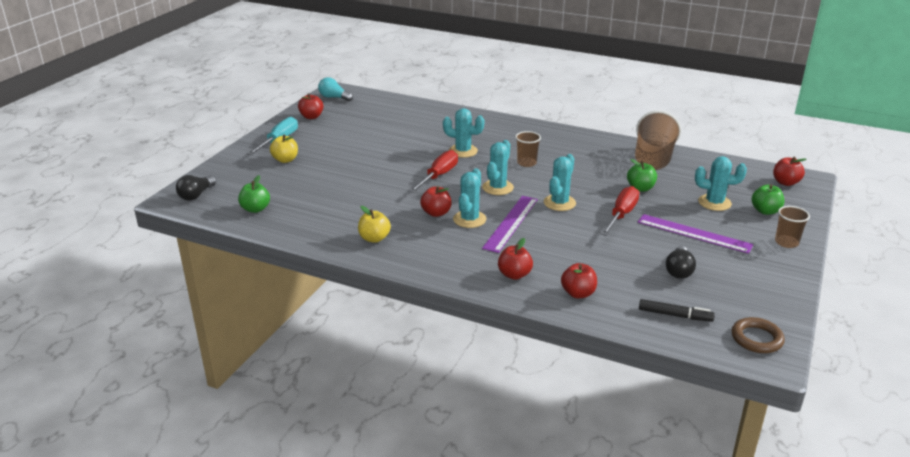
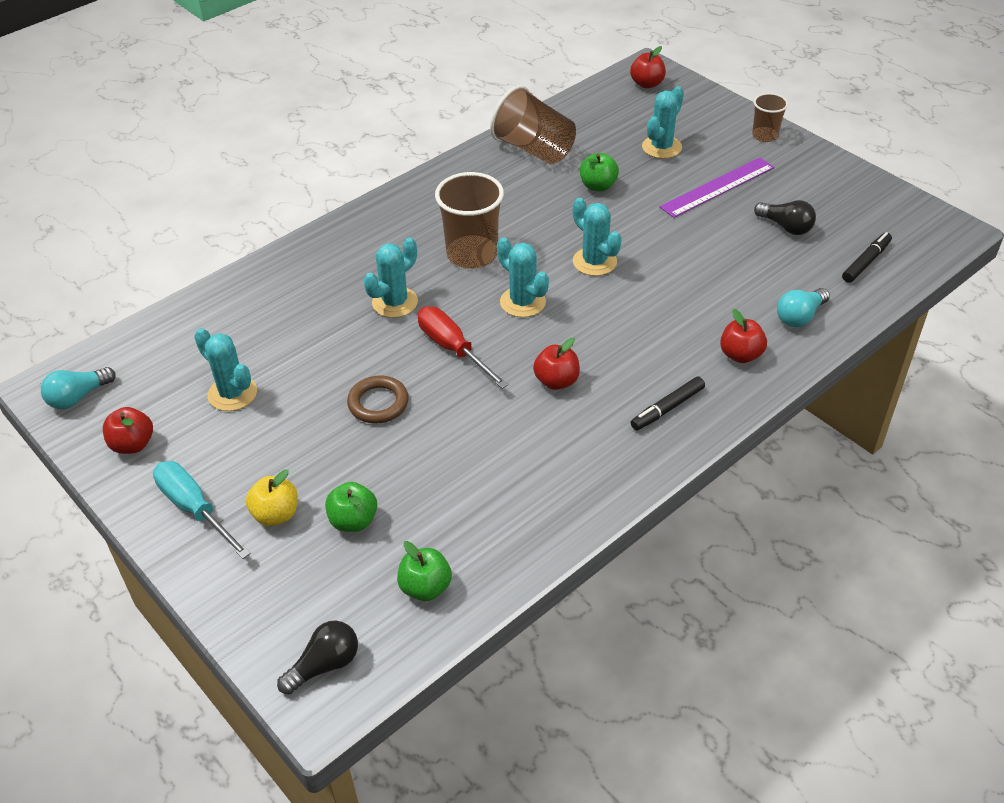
camera: 65 degrees left, 15 degrees up
(196, 195) = (324, 665): black light bulb -> black light bulb turned 90 degrees counterclockwise
(374, 238) = (591, 463): yellow apple -> none
(440, 256) = (668, 408): none -> black marker
(469, 219) = (591, 354): turquoise cactus -> turquoise cactus (232, 393)
(511, 223) = (620, 319): purple ruler -> none
(526, 163) = (472, 254): brown cup -> brown cup, size x1.77
(578, 293) = (800, 316): red apple -> turquoise light bulb
(621, 215) = (650, 223): red screwdriver -> none
(756, 339) = (922, 226): brown ring -> brown ring (378, 403)
(765, 211) = (697, 122): green apple -> green apple (353, 521)

